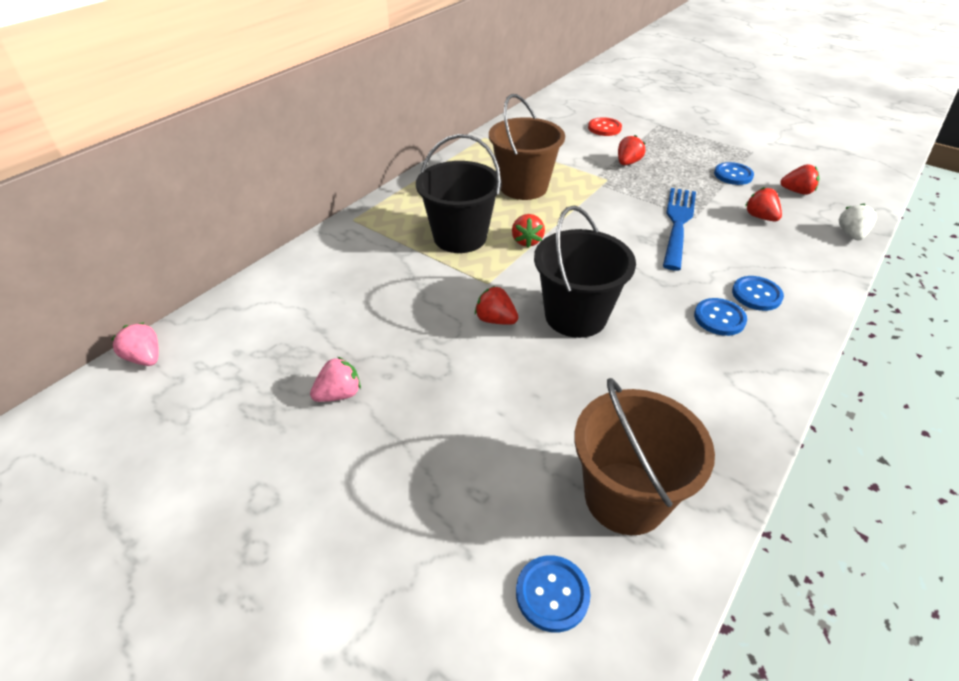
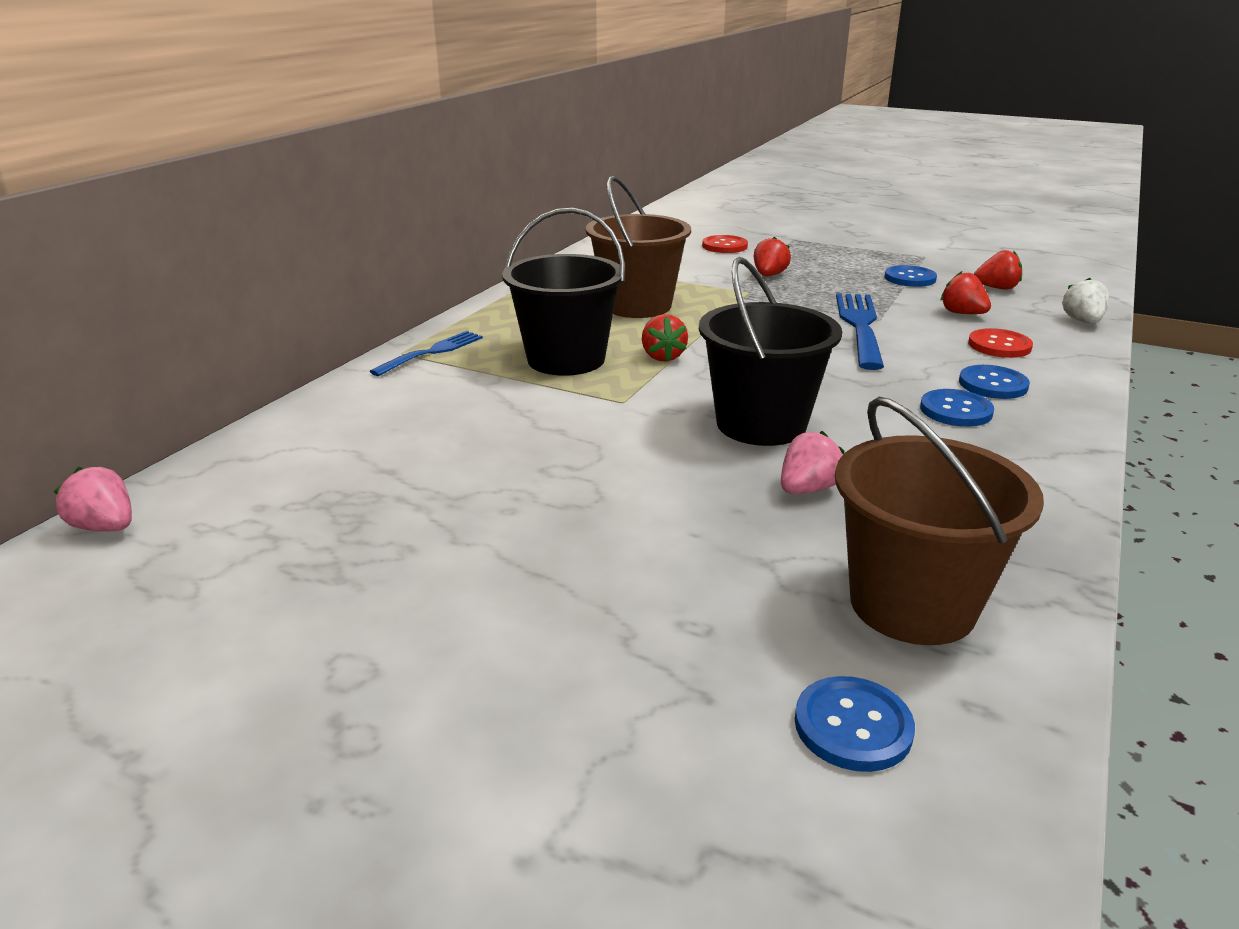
camera: 10 degrees left, 15 degrees down
(339, 394) = (440, 537): pink strawberry -> pink strawberry (807, 489)
(373, 221) = (432, 352): none -> blue fork
(495, 320) = (649, 438): red strawberry -> none
(776, 254) = (999, 345): none -> red button

